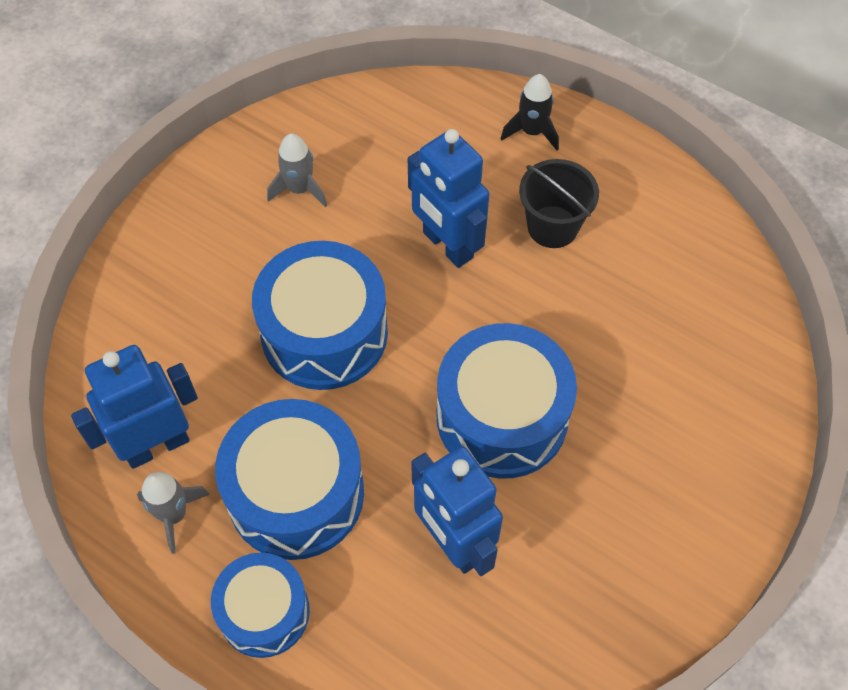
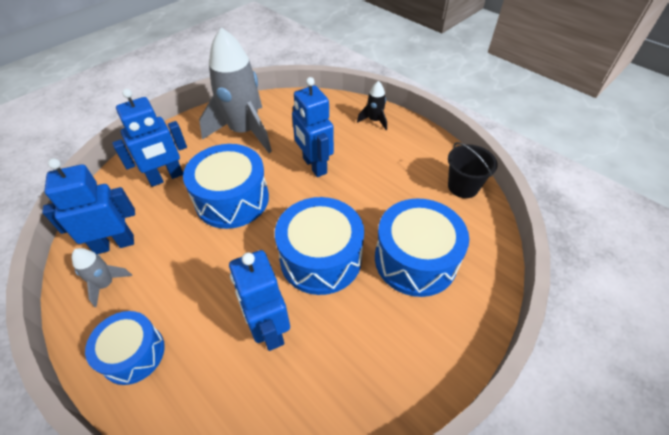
camera: 10 degrees right, 10 degrees down
(192, 307) = (166, 177): none -> blue robot
(296, 493) = (182, 283): blue drum -> blue drum (415, 259)
(299, 189) = (244, 132): grey rocket -> grey rocket, size x2.28
(552, 227) = (375, 164): black bucket -> black bucket (463, 187)

